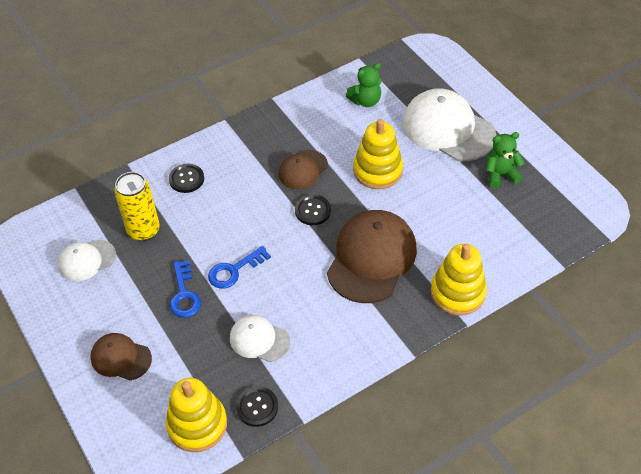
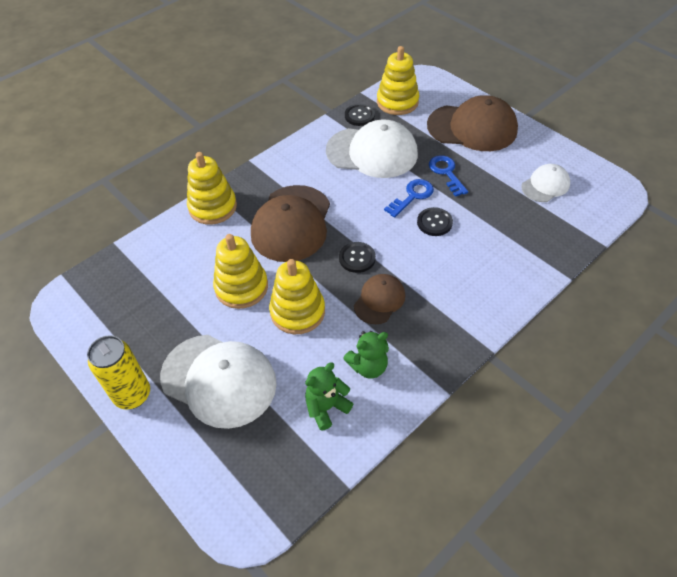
camera: 170 degrees right, 0 degrees up
(120, 358) = (472, 128): brown cap -> brown cap, size x1.86
(143, 230) = (511, 216): yellow can -> yellow can (132, 395)
(186, 179) = (498, 271): black button -> black button (434, 222)
(259, 340) = (372, 152): white cap -> white cap, size x1.86
(427, 199) = (241, 287): none -> yellow stacking toy
(500, 174) = (161, 328): green teddy bear -> green teddy bear (368, 366)

